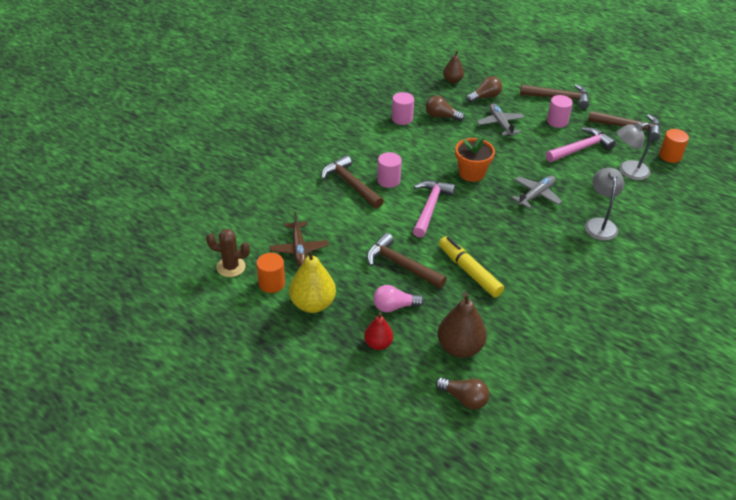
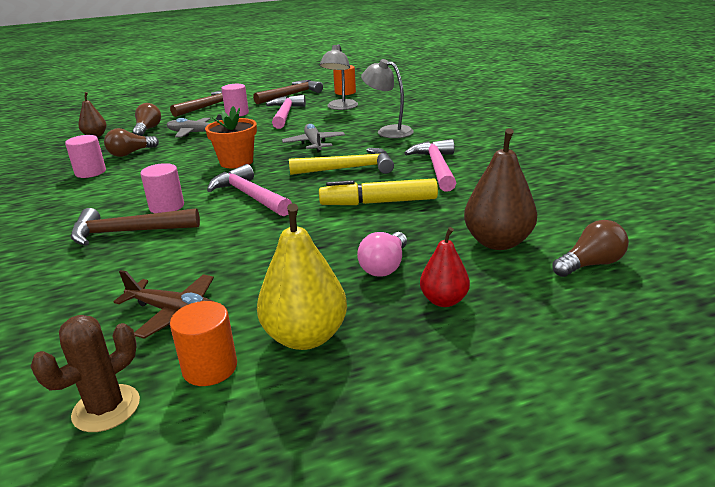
camera: 55 degrees left, 15 degrees down
(401, 265) = (317, 240): brown hammer -> none
(508, 233) = (348, 169): none -> yellow hammer
(551, 279) = (437, 167): none -> pink hammer

